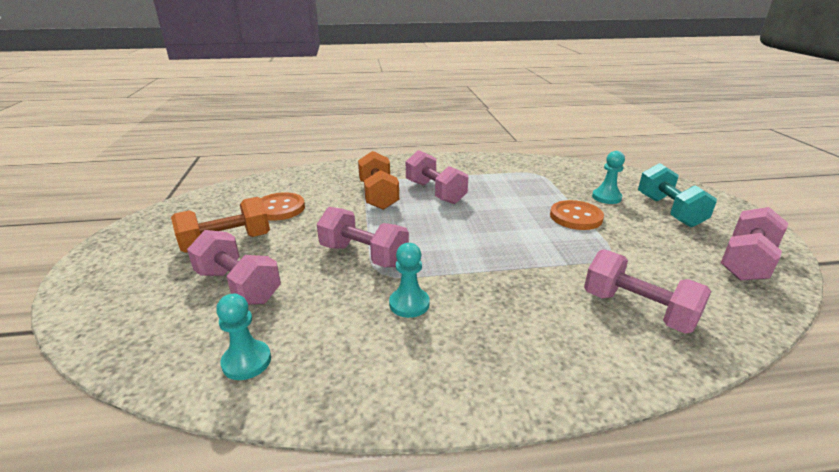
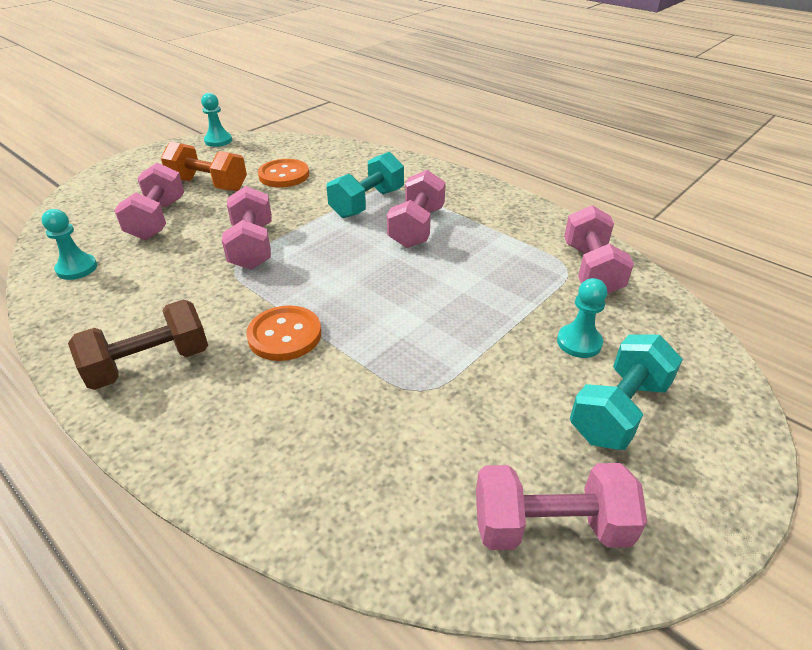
camera: 50 degrees right, 10 degrees up
(378, 195) = (367, 203): orange dumbbell -> turquoise dumbbell
(409, 304) = (200, 301): turquoise pawn -> turquoise pawn (218, 141)
(471, 358) = (150, 364): none -> brown dumbbell
(575, 217) = (485, 336): orange button -> orange button (285, 335)
(638, 310) = (317, 446): pink dumbbell -> pink dumbbell (591, 269)

